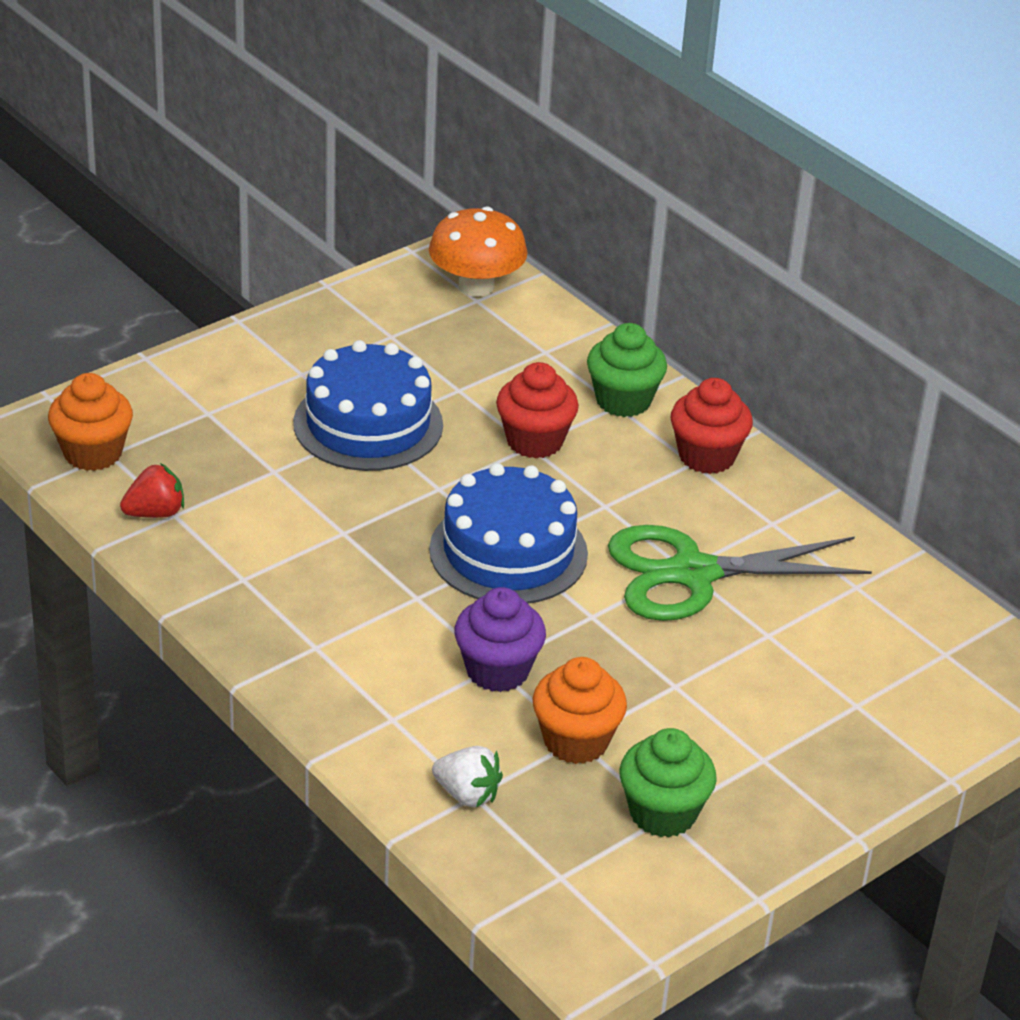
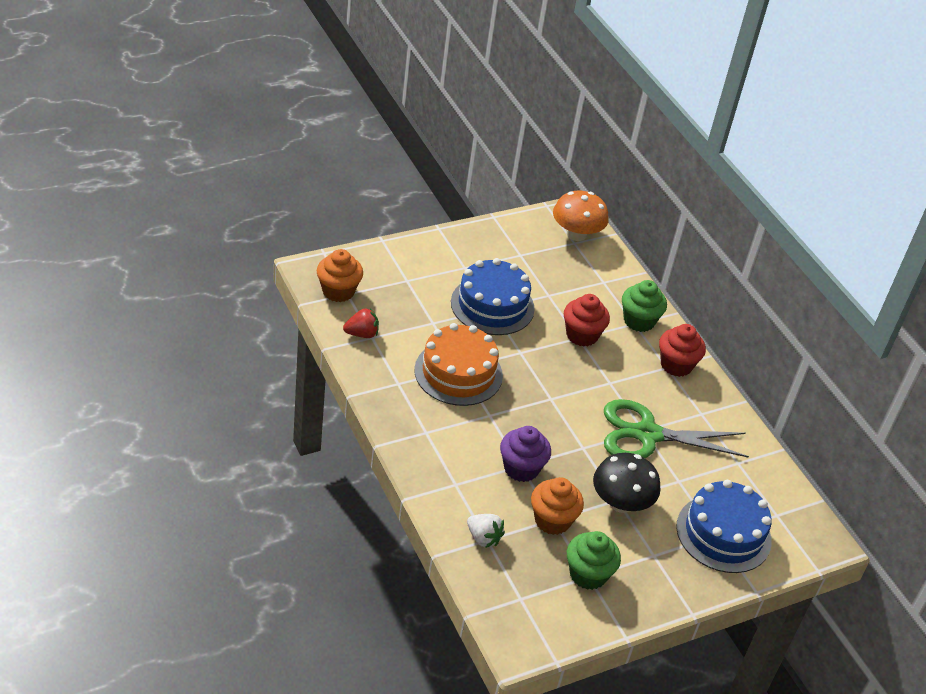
camera: 10 degrees right, 5 degrees up
(342, 541) = (458, 373): none -> orange cake
(508, 552) = (548, 399): blue cake -> blue cake (723, 533)
(682, 689) = (621, 503): none -> black mushroom

